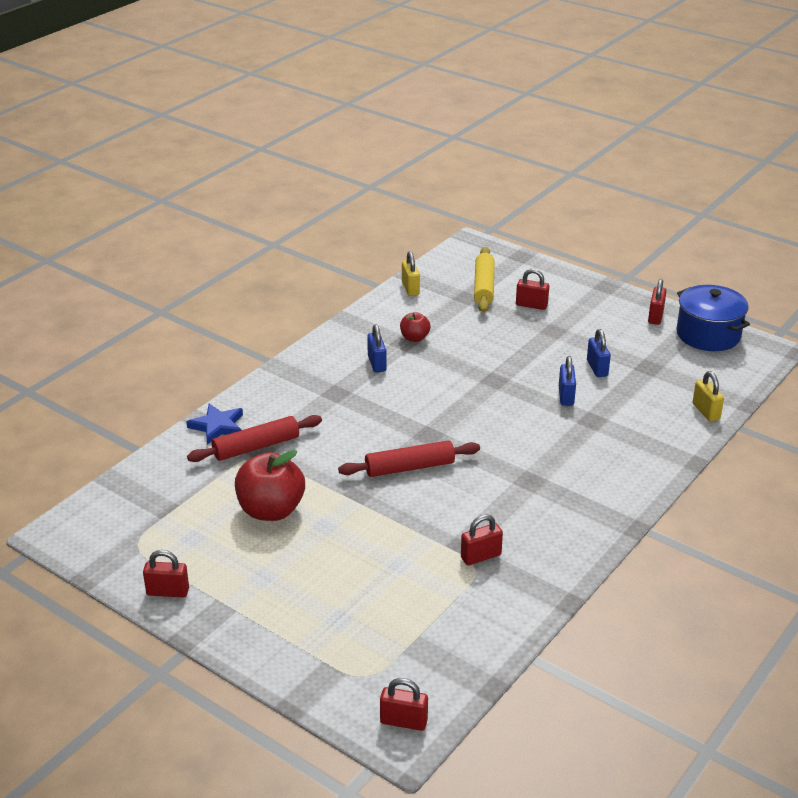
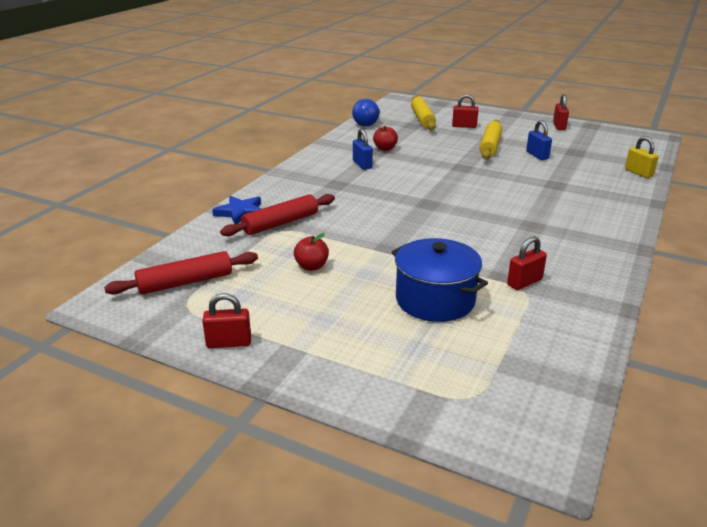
camera: 10 degrees left, 5 degrees down
(271, 510) = (311, 266): red apple -> red apple, size x0.52
(403, 721) = (535, 439): red padlock -> none
(409, 467) = (424, 226): red rolling pin -> red rolling pin (185, 282)
(410, 288) = (367, 123): yellow padlock -> blue light bulb
(547, 345) = (490, 146): none -> yellow rolling pin
(566, 396) = (524, 172): blue padlock -> none
(708, 334) = (604, 132): blue pot -> blue pot (435, 300)

